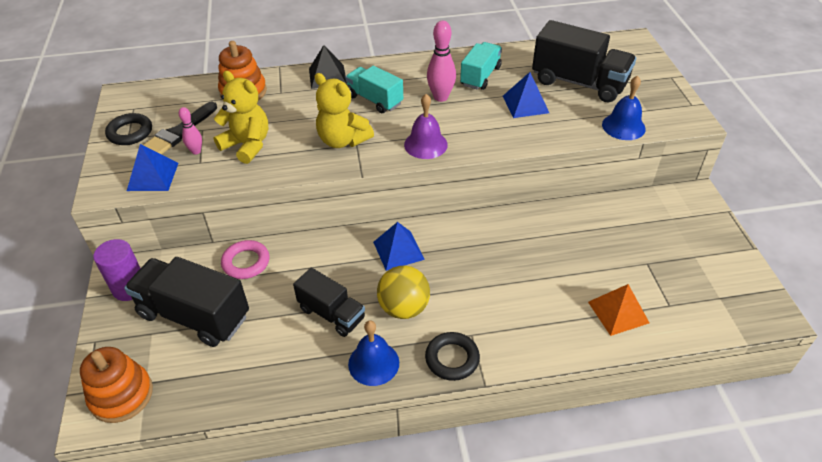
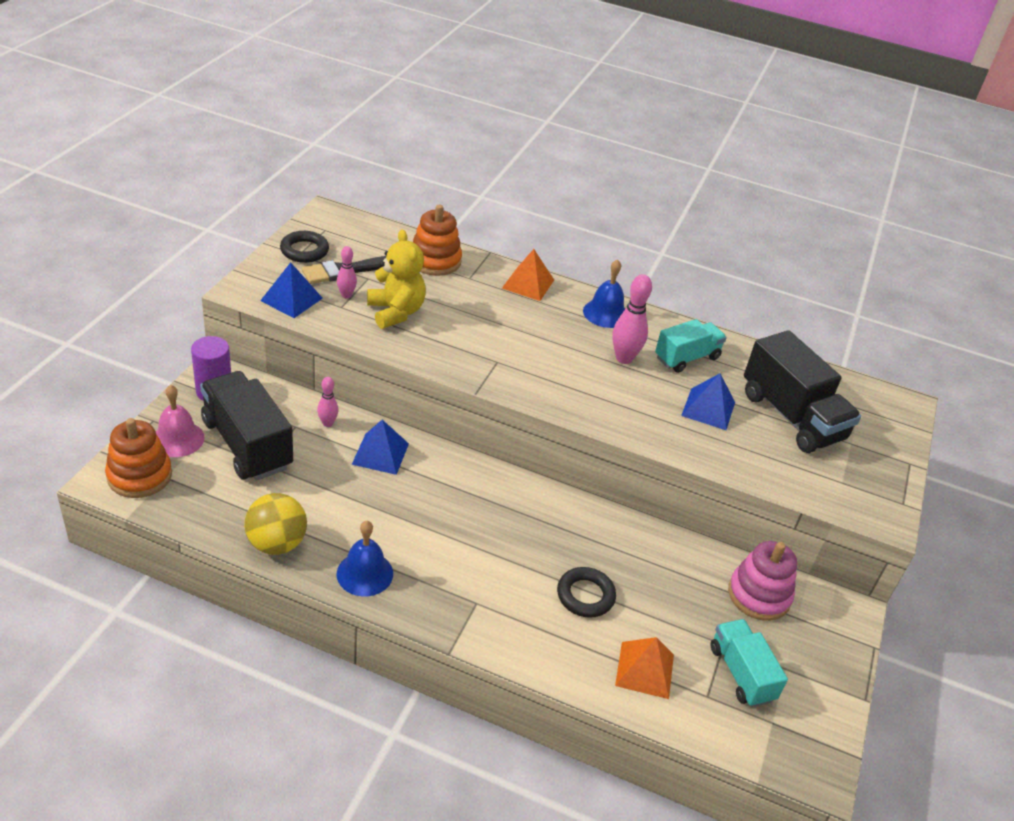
camera: 25 degrees right, 5 degrees down
(130, 344) = (177, 439): none -> pink bell
(246, 262) = (327, 423): pink ring -> pink bowling pin
(327, 76) = (528, 284): black pyramid -> orange pyramid
(331, 314) = (364, 510): black truck -> none
(342, 140) = (487, 351): yellow teddy bear -> none
(375, 100) = (554, 329): turquoise truck -> turquoise truck (741, 673)
(398, 250) = (475, 489): blue pyramid -> blue pyramid (380, 454)
(404, 308) = (434, 543): yellow ball -> yellow ball (276, 543)
(425, 144) = (564, 396): purple bell -> none
(452, 359) = (439, 612): black ring -> black ring (585, 595)
(623, 126) = (796, 484): blue bell -> blue bell (605, 313)
(638, 217) = (759, 595): none -> pink stacking toy

